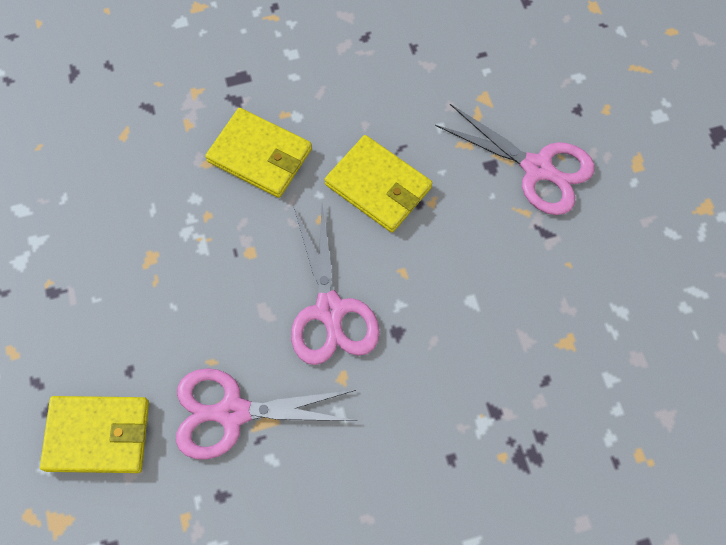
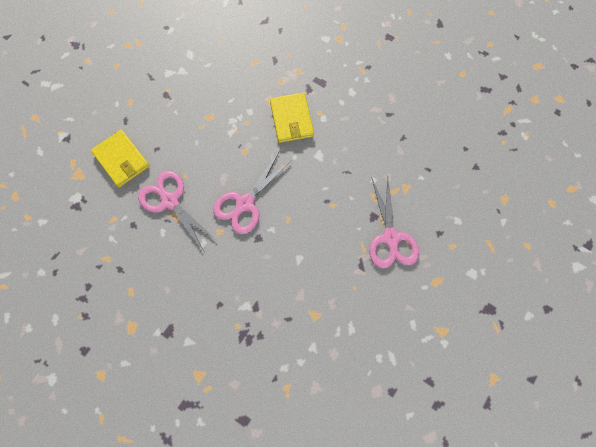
camera: 50 degrees right, 5 degrees up
(378, 186) = (320, 177): yellow wallet -> none

